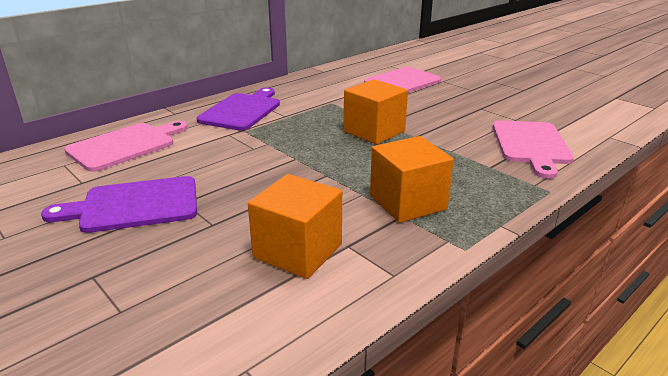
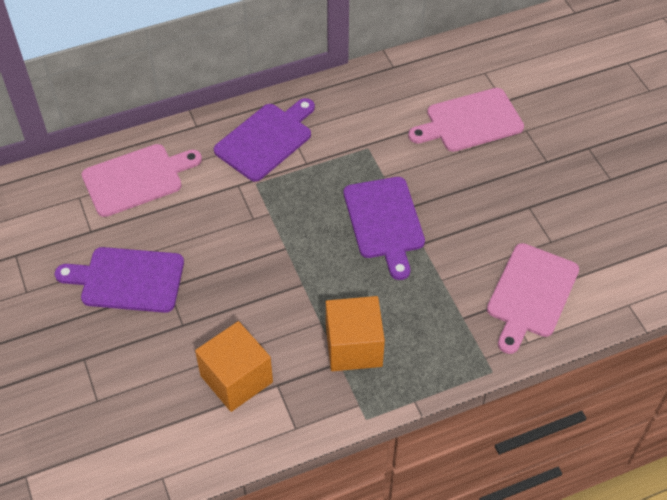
camera: 20 degrees right, 25 degrees up
(374, 131) = (384, 222): orange cube -> purple cutting board

